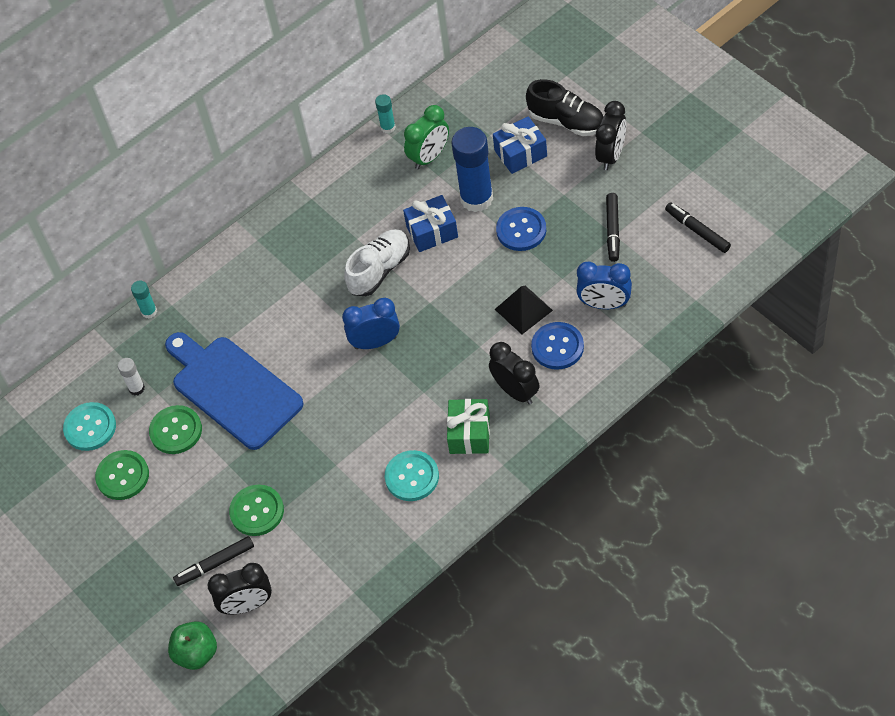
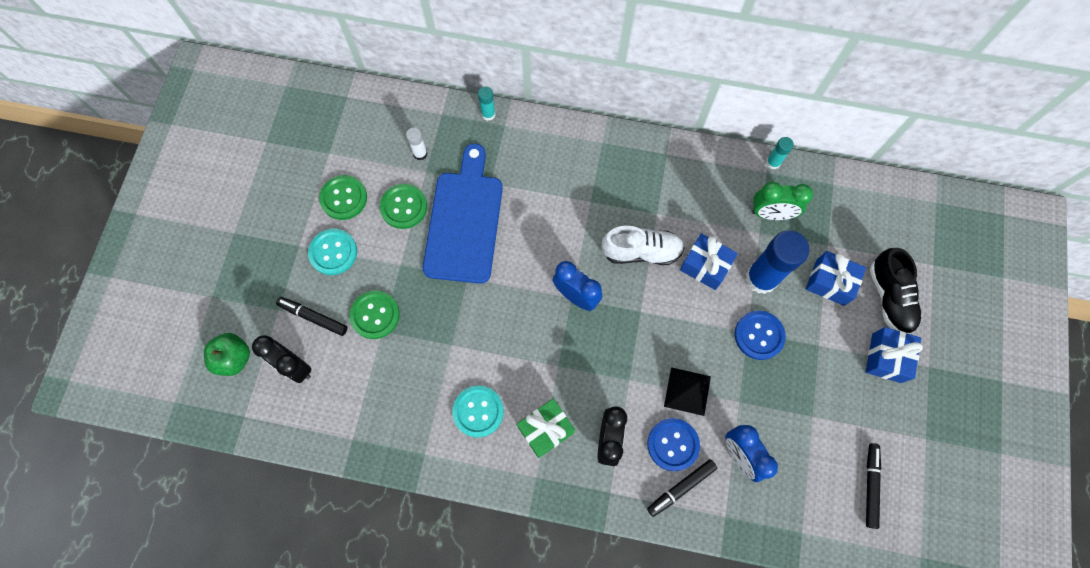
camera: 45 degrees right, 15 degrees up
(90, 427) = (368, 146): turquoise button -> turquoise button (333, 252)
(611, 155) = (886, 358): black clock -> blue gift
(613, 230) = (815, 411): black marker -> black marker (681, 488)

